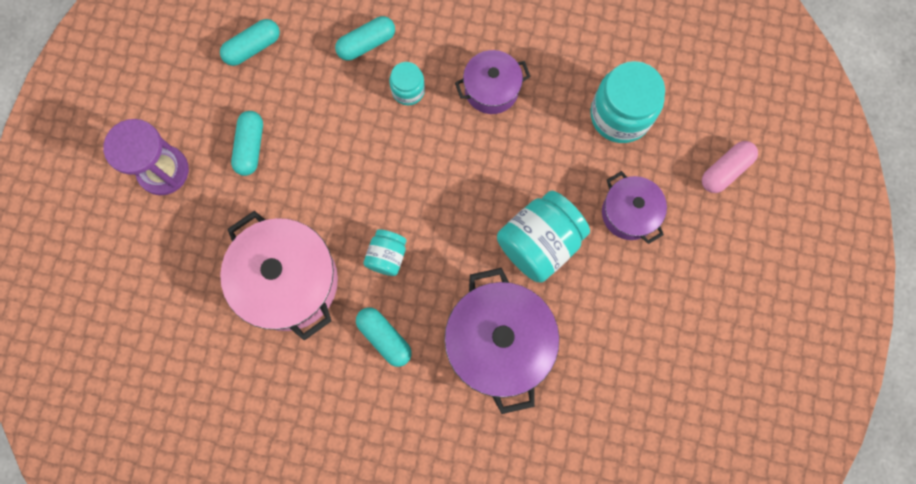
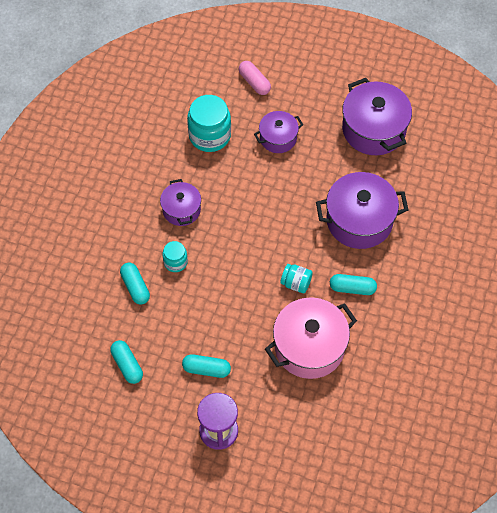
camera: 85 degrees left, 15 degrees down
(384, 338) = (352, 288): turquoise capsule -> turquoise capsule turned 45 degrees clockwise
(539, 243) = (294, 191): turquoise jar -> none
(665, 358) = (374, 129): none -> purple pot

